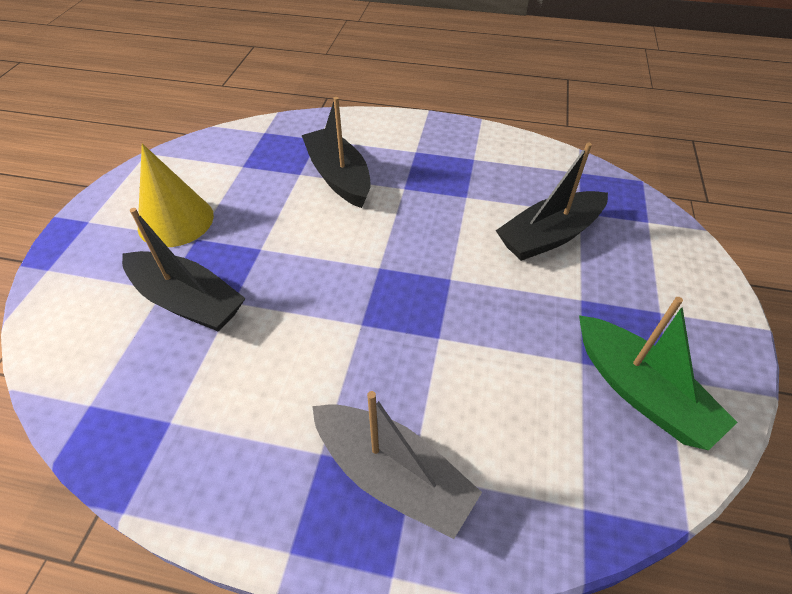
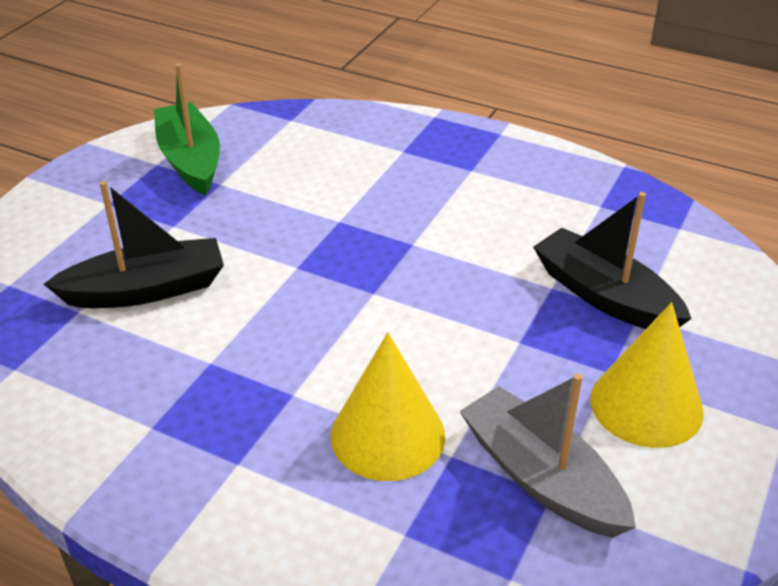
camera: 165 degrees left, 10 degrees down
(338, 177) = (387, 435): black boat -> yellow cone
(392, 475) = (418, 152): grey boat -> grey boat (541, 477)

